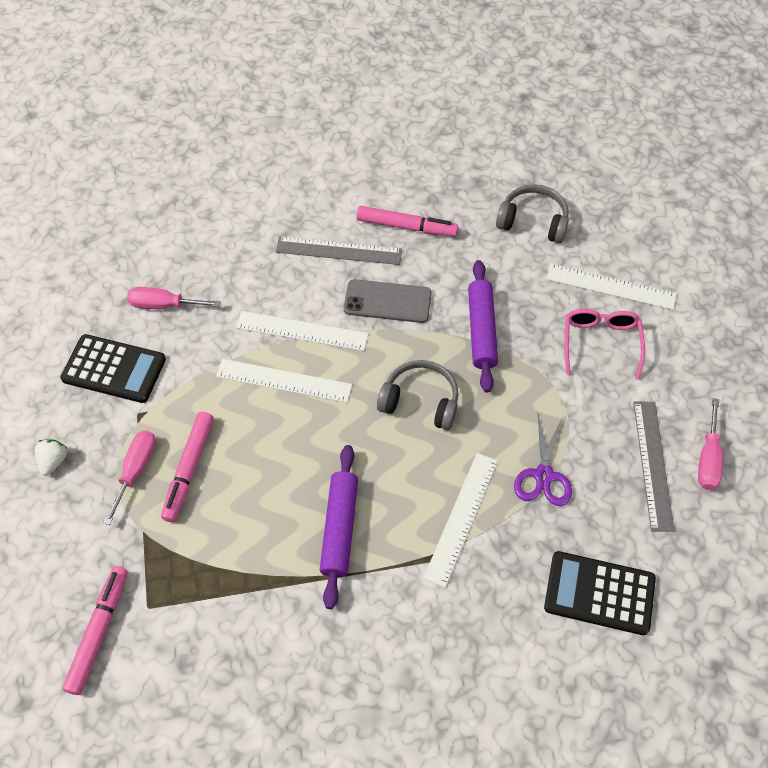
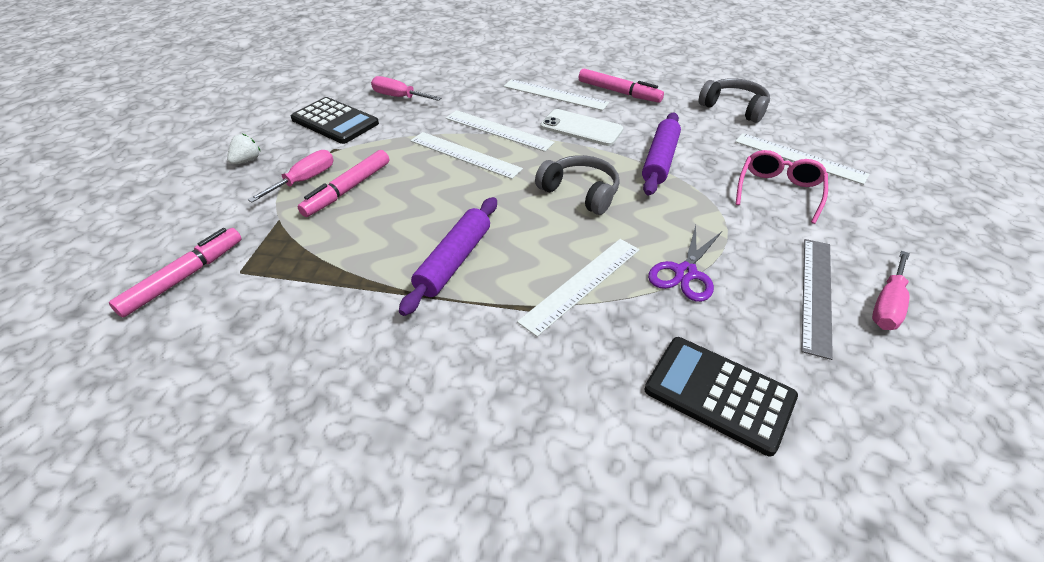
camera: 20 degrees right, 15 degrees down
(338, 251) = (555, 95): grey ruler -> white ruler
(387, 301) = (581, 128): grey phone -> white phone

